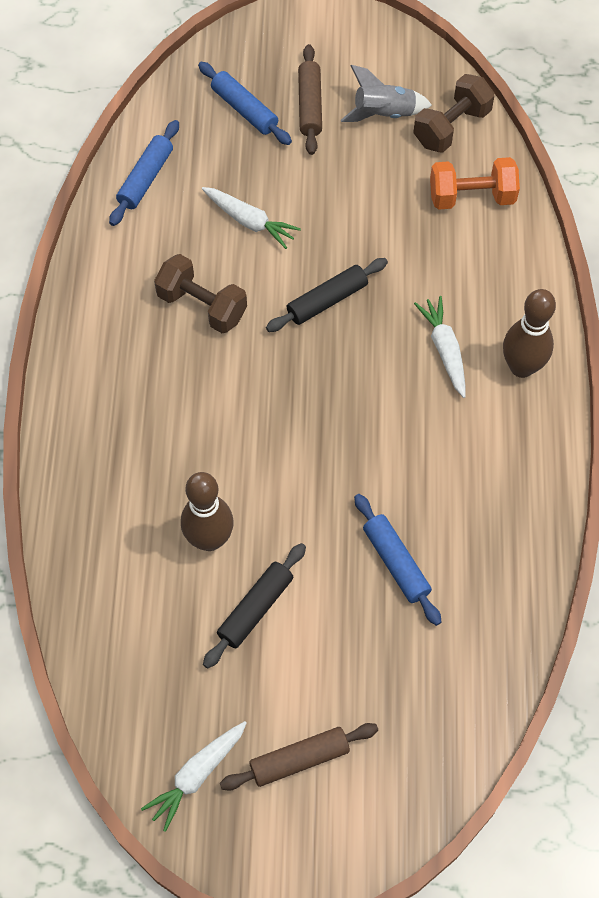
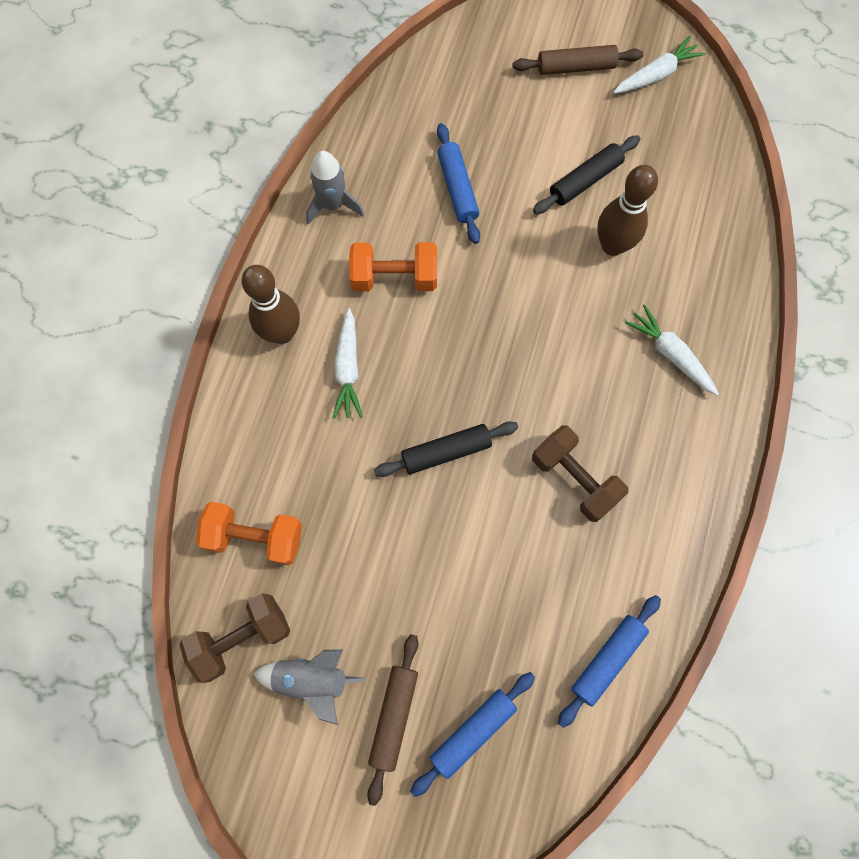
camera: 165 degrees left, 10 degrees up
(244, 109) = (472, 731): blue rolling pin -> blue rolling pin turned 75 degrees clockwise
(250, 221) = (502, 569): white carrot -> white carrot (670, 354)
(430, 448) = (394, 277): none -> orange dumbbell
(524, 509) = (333, 205): none -> grey rocket

